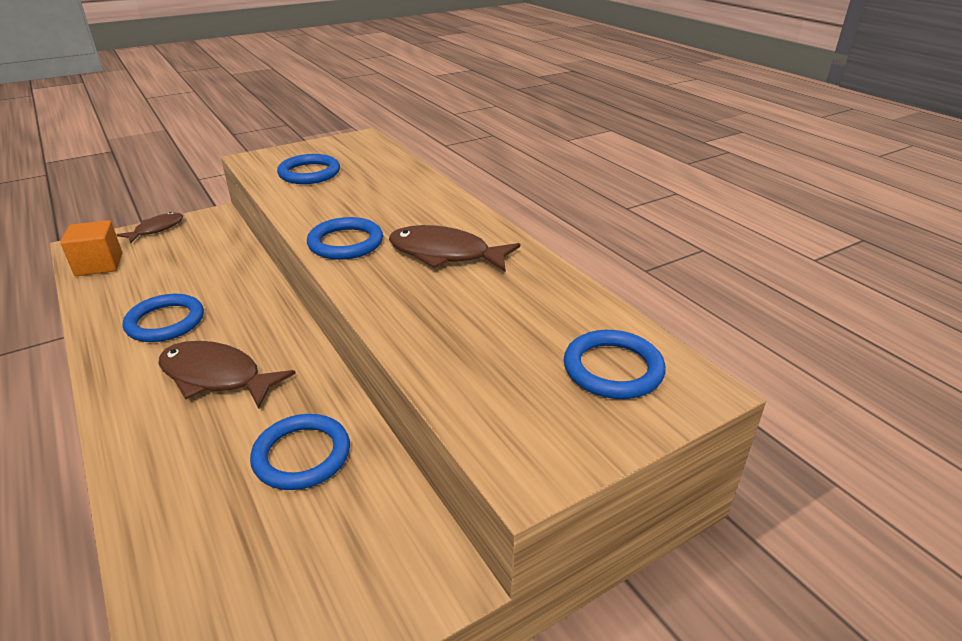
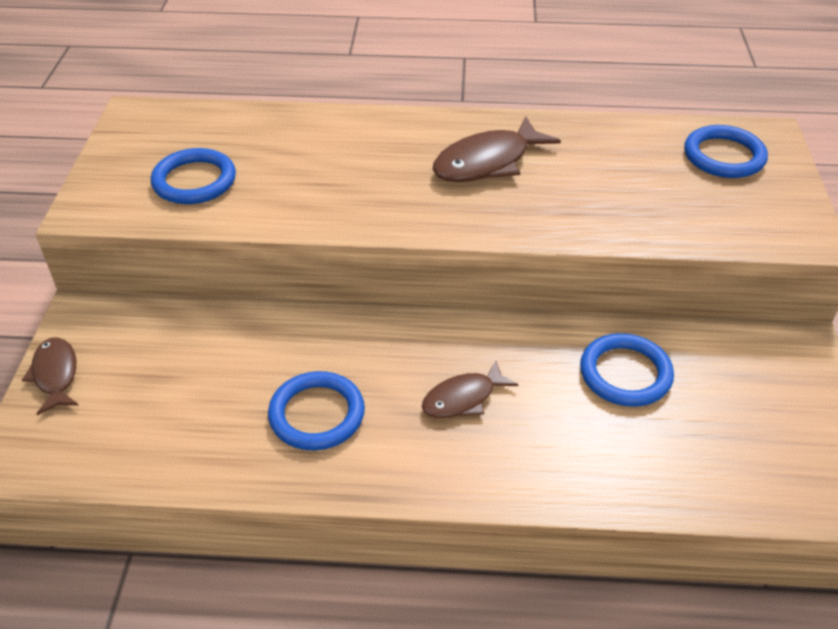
camera: 55 degrees left, 10 degrees up
(99, 265) = (99, 450): orange cube -> none
(216, 377) = (463, 398): brown fish -> brown fish, size x0.63
(345, 243) = (403, 209): blue ring -> none

